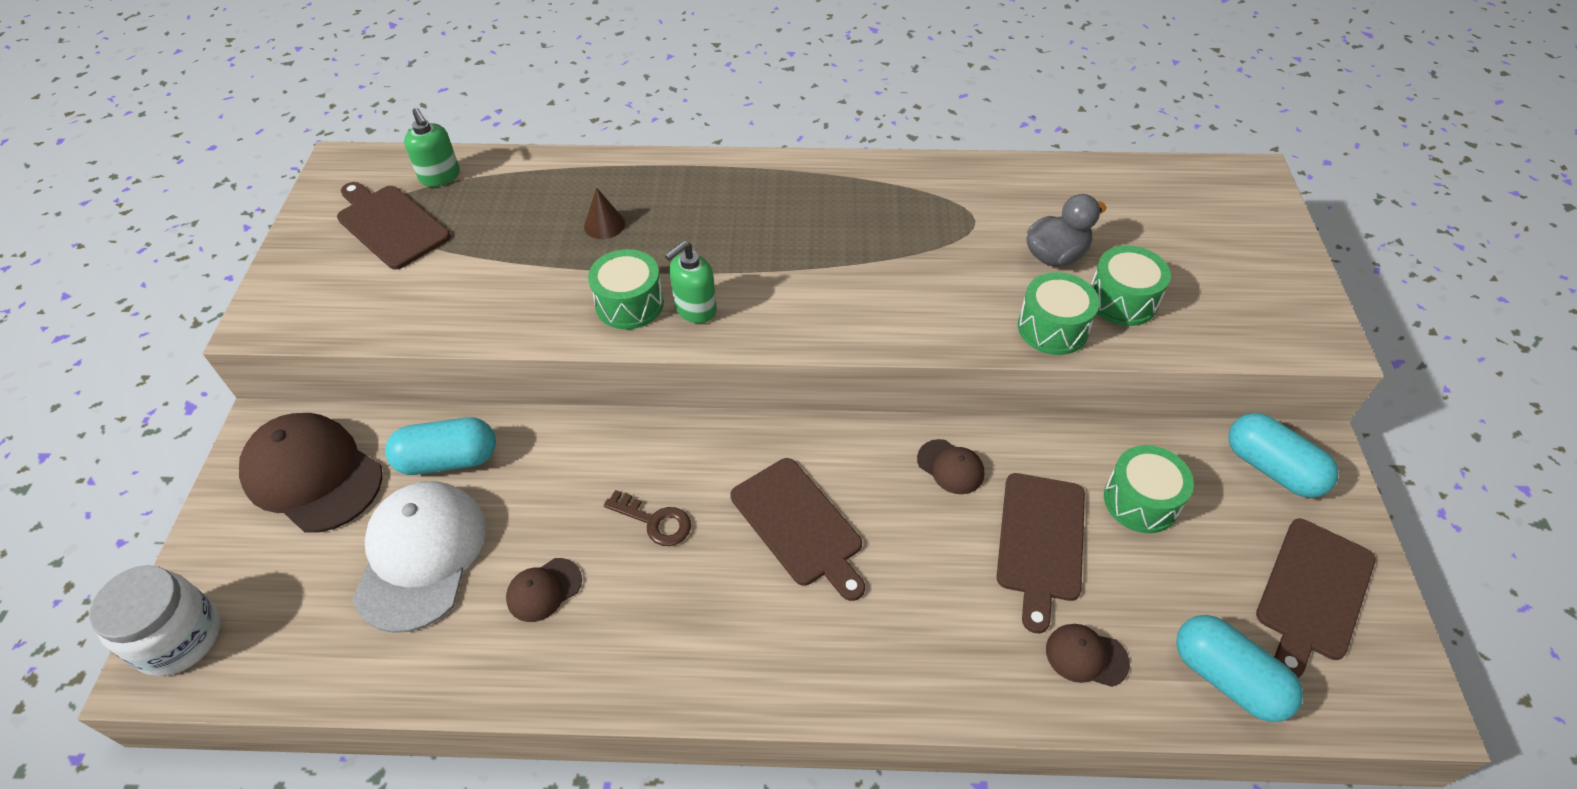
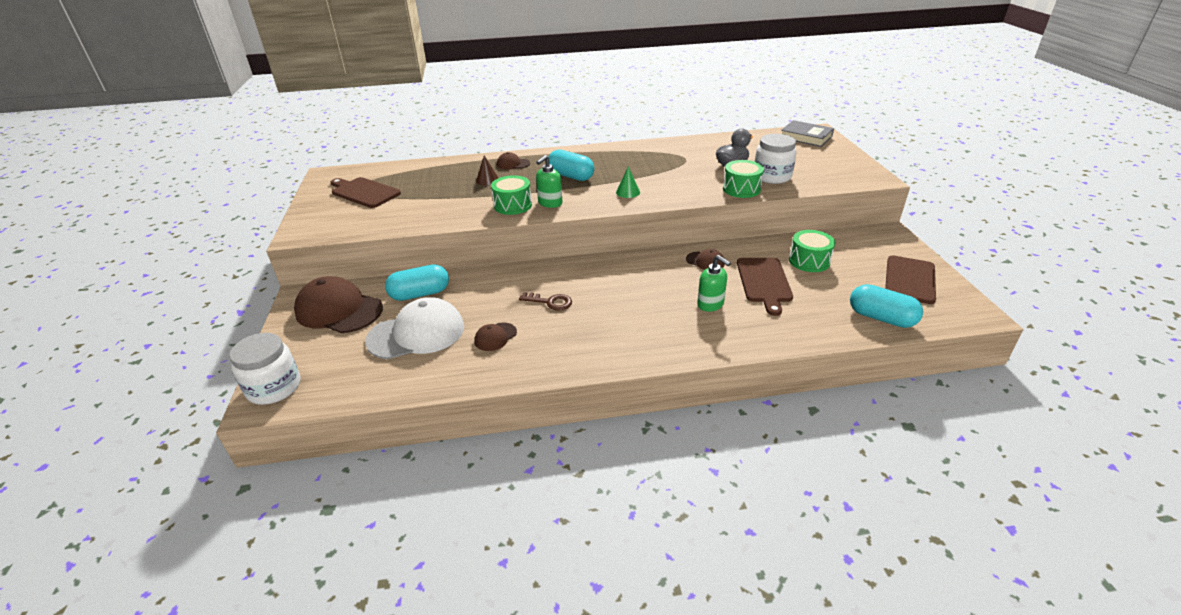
camera: 10 degrees left, 15 degrees down
(421, 556) = (416, 333): white cap -> white cap turned 75 degrees clockwise
(440, 177) = (386, 173): green soap dispenser -> green soap dispenser (710, 304)
(799, 525) = (632, 293): brown cutting board -> none
(841, 301) = (628, 192): none -> green cone
(1086, 656) = (806, 320): brown cap -> brown cap (513, 164)
(1122, 300) = (772, 176): green drum -> white jar
(1225, 192) = (806, 137): none -> grey book
(1272, 468) = (869, 241): turquoise capsule -> turquoise capsule (571, 176)

